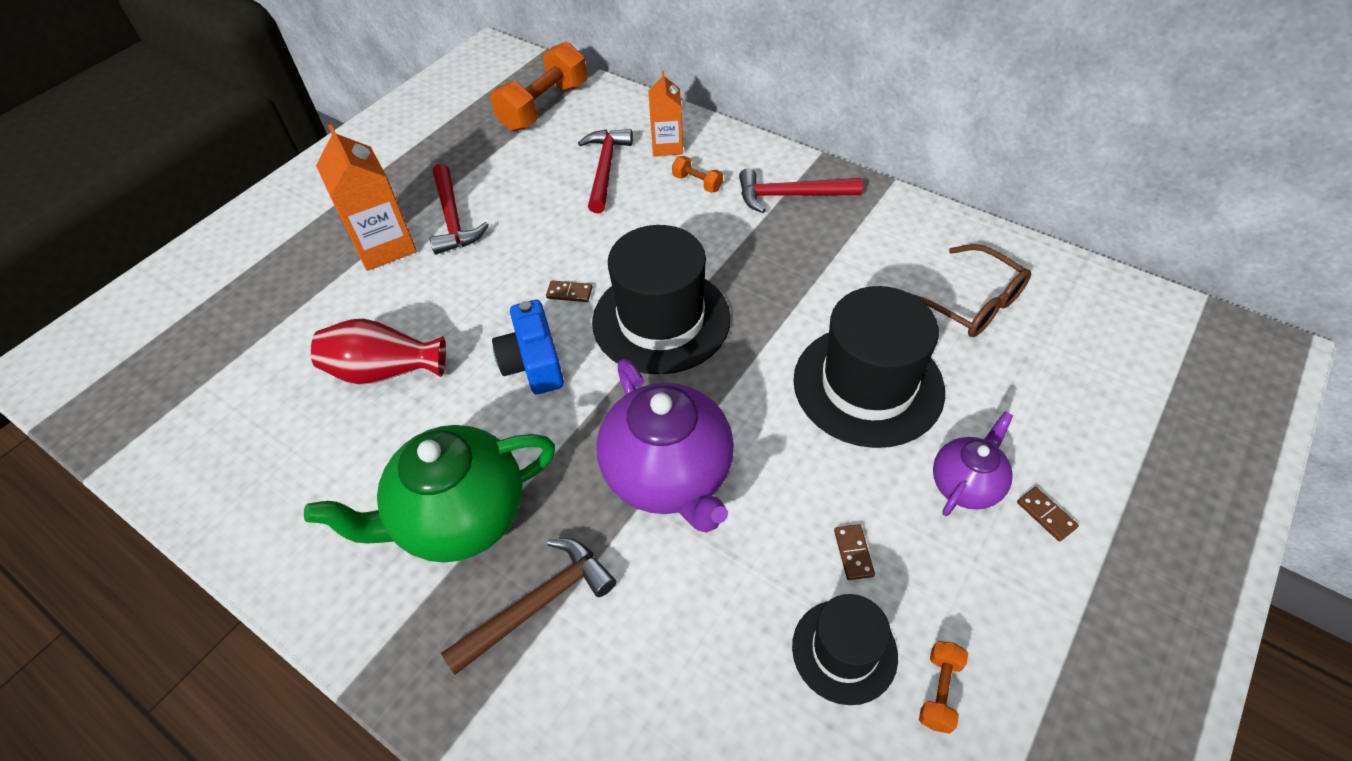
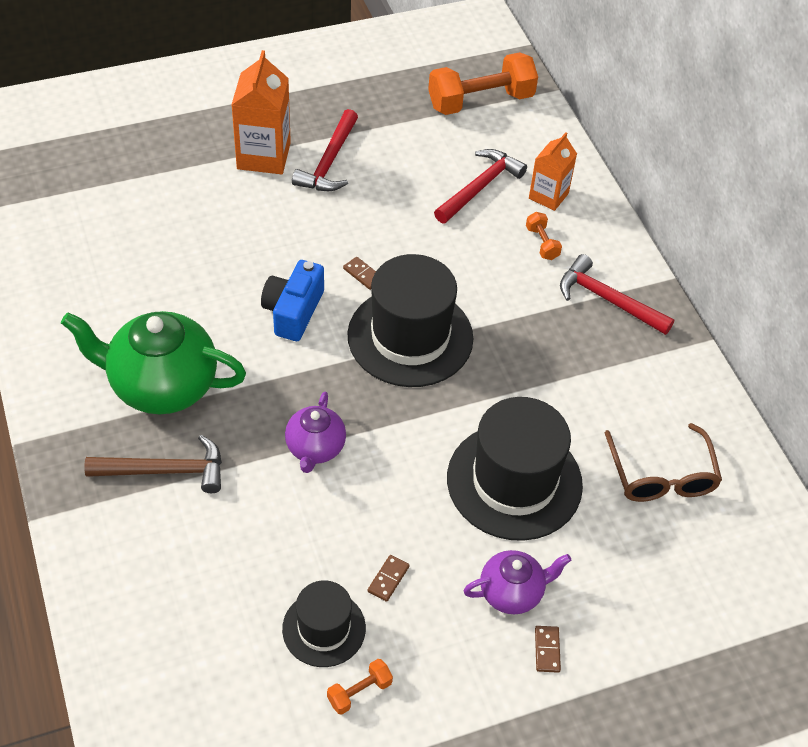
camera: 30 degrees right, 0 degrees up
(384, 371) = (192, 254): red vase -> none
(669, 475) = (315, 448): purple teapot -> purple teapot, size x0.55

